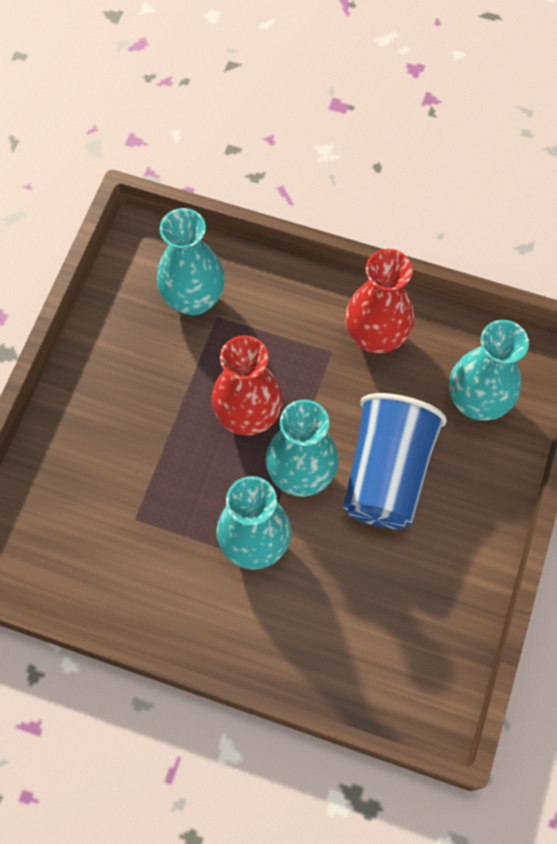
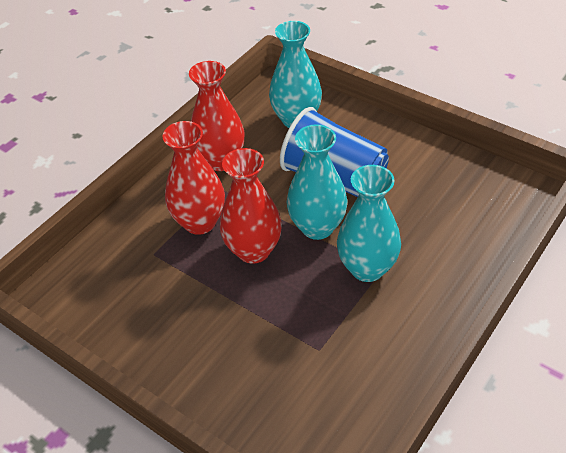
camera: 70 degrees left, 20 degrees down
(193, 299) = (128, 266): turquoise vase -> none
(273, 347) = (200, 222): none -> red vase

